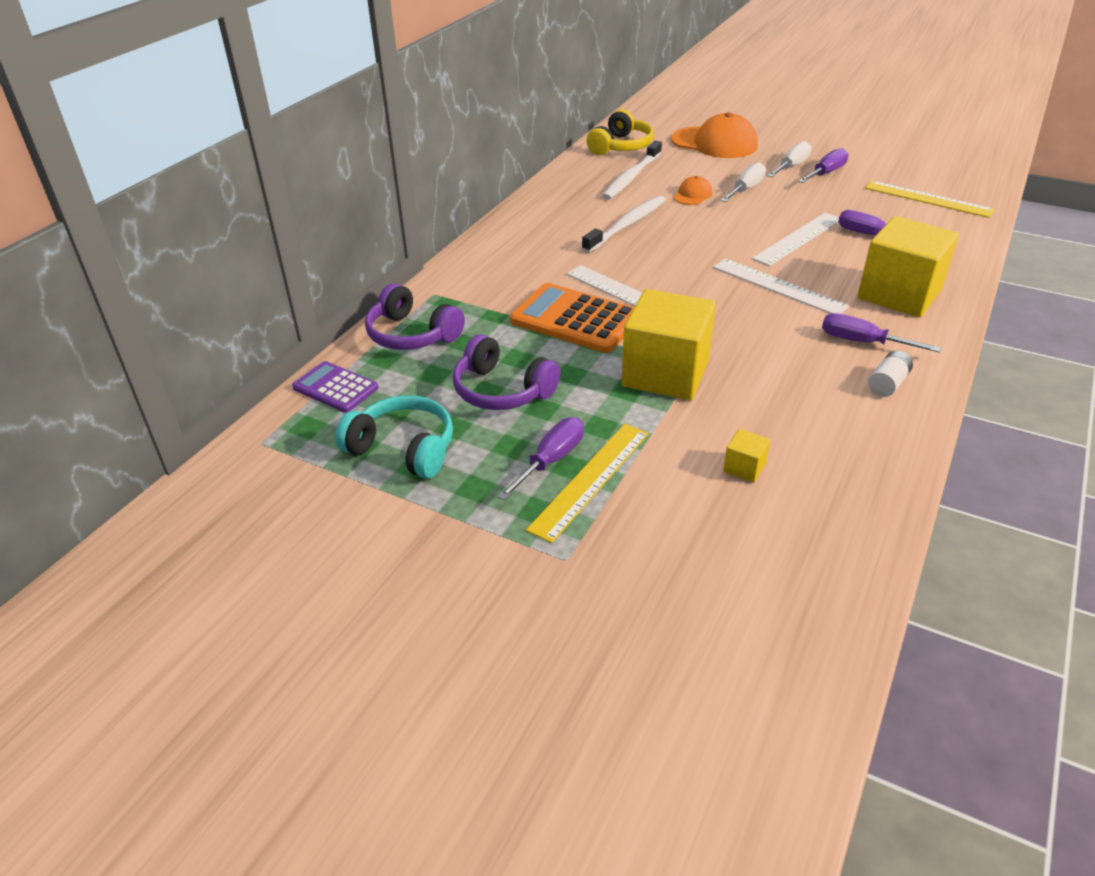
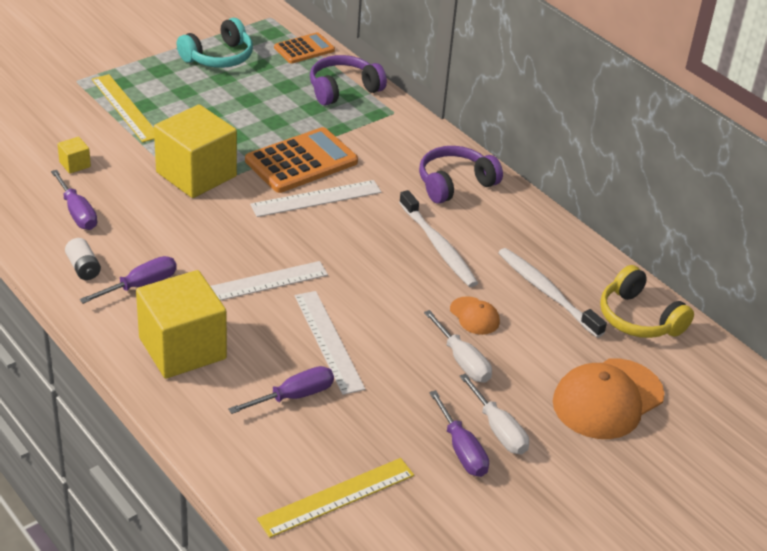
camera: 110 degrees right, 0 degrees up
(335, 388) = (304, 49): purple calculator -> orange calculator
(502, 391) = (242, 105): purple headphones -> purple headphones (454, 183)
(551, 460) = (156, 100): purple screwdriver -> purple screwdriver (77, 213)

